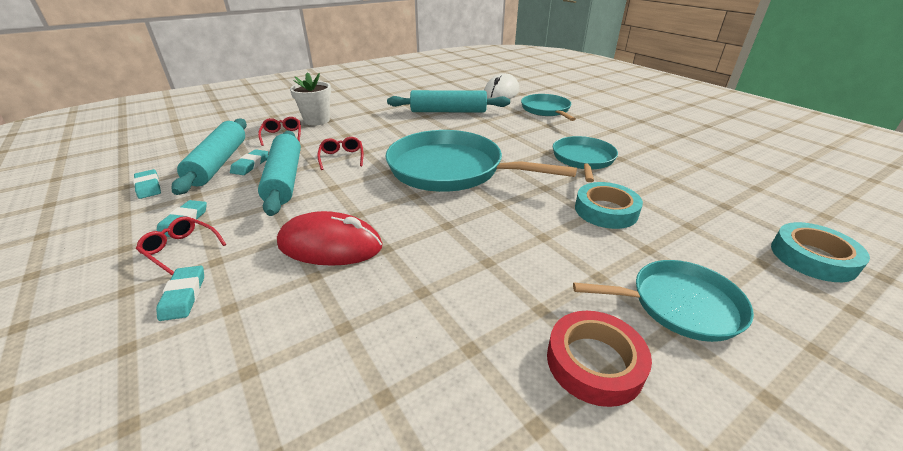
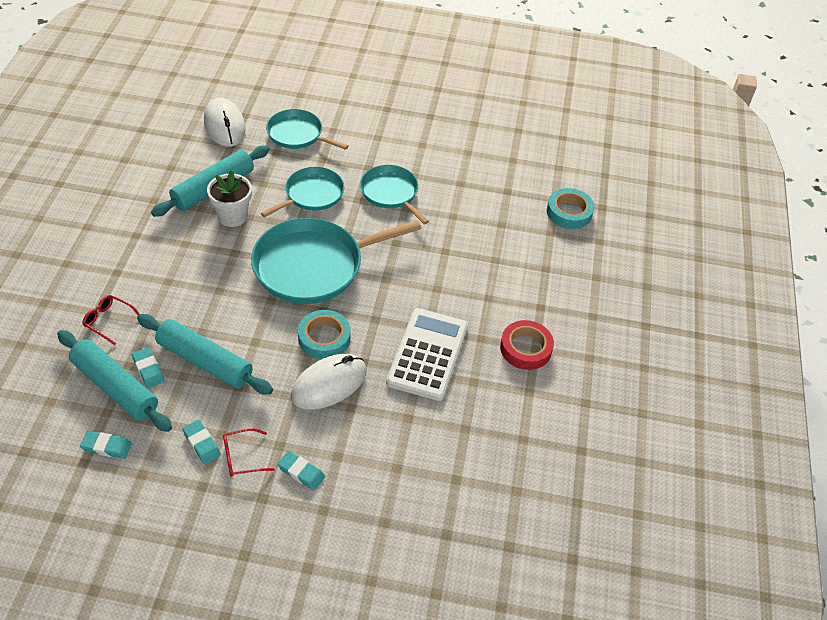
camera: 50 degrees left, 15 degrees up
(317, 120) = (105, 280): white flower pot -> white flower pot (232, 216)
(330, 245) = (329, 384): red mouse -> white mouse
(342, 157) = (211, 309): red glasses -> none
(454, 283) = (427, 354): none -> white calculator
(606, 210) = (450, 241): turquoise tape -> turquoise tape (324, 338)
(679, 305) = (534, 290): turquoise pan -> turquoise pan (311, 194)

